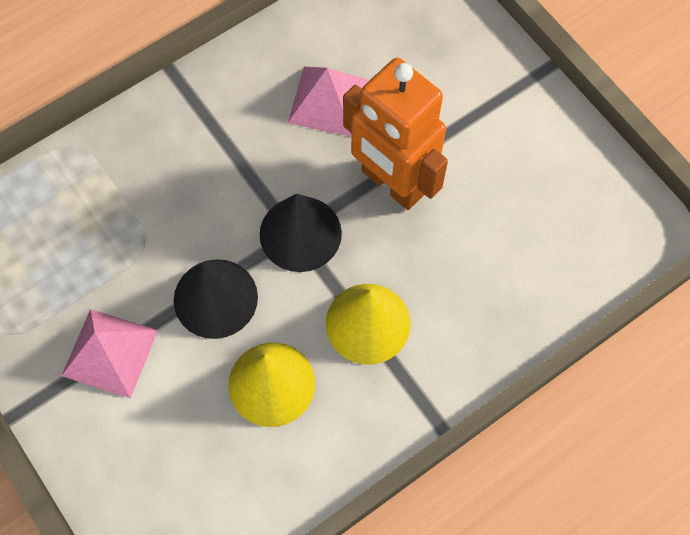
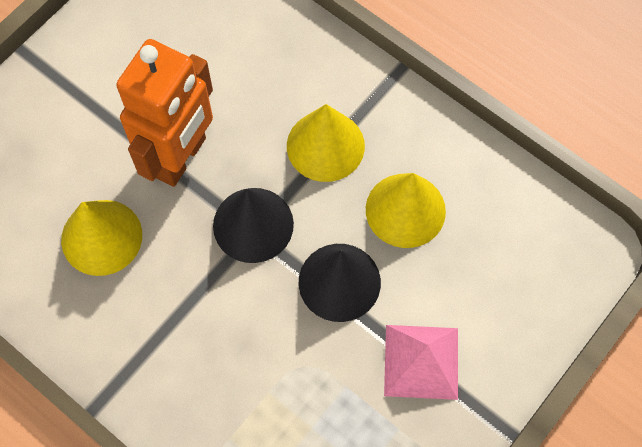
camera: 105 degrees left, 0 degrees up
(328, 101) = (101, 237): pink pyramid -> yellow cone

